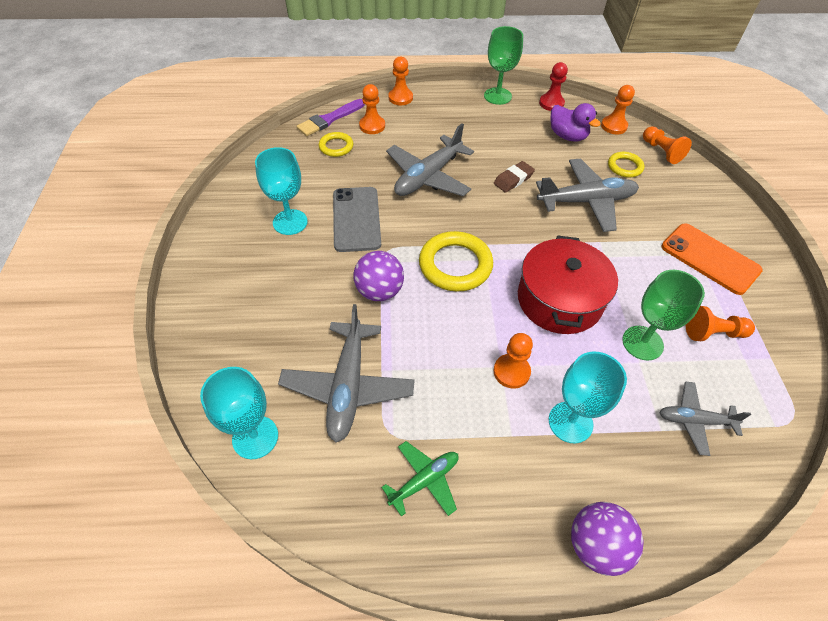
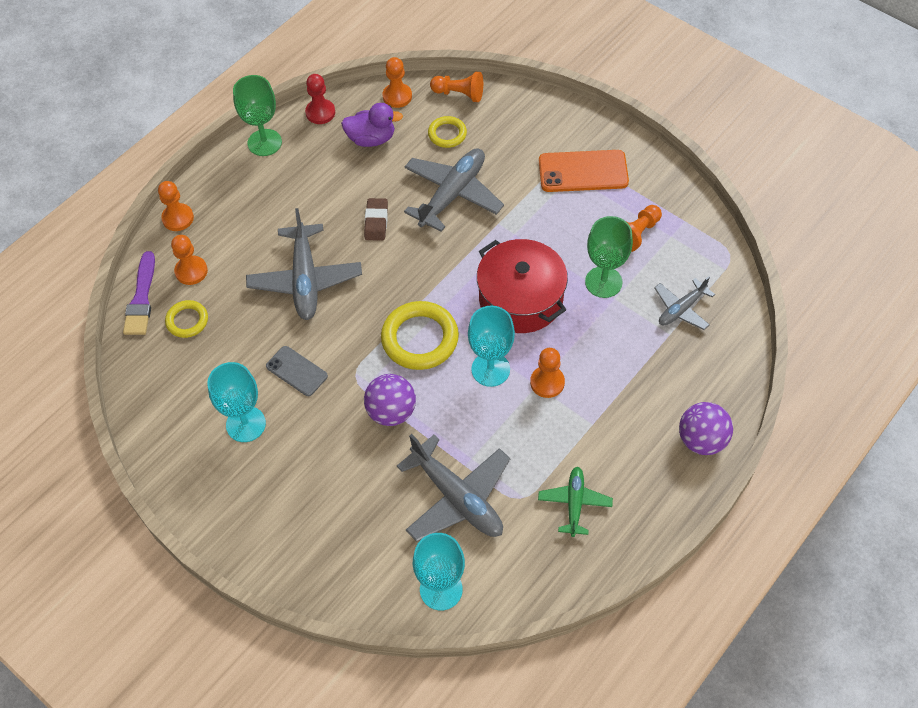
camera: 45 degrees left, 5 degrees up
(356, 219) = (296, 371): grey phone -> grey phone, size x0.62
(570, 422) = (616, 381): turquoise goblet -> turquoise goblet (490, 369)

